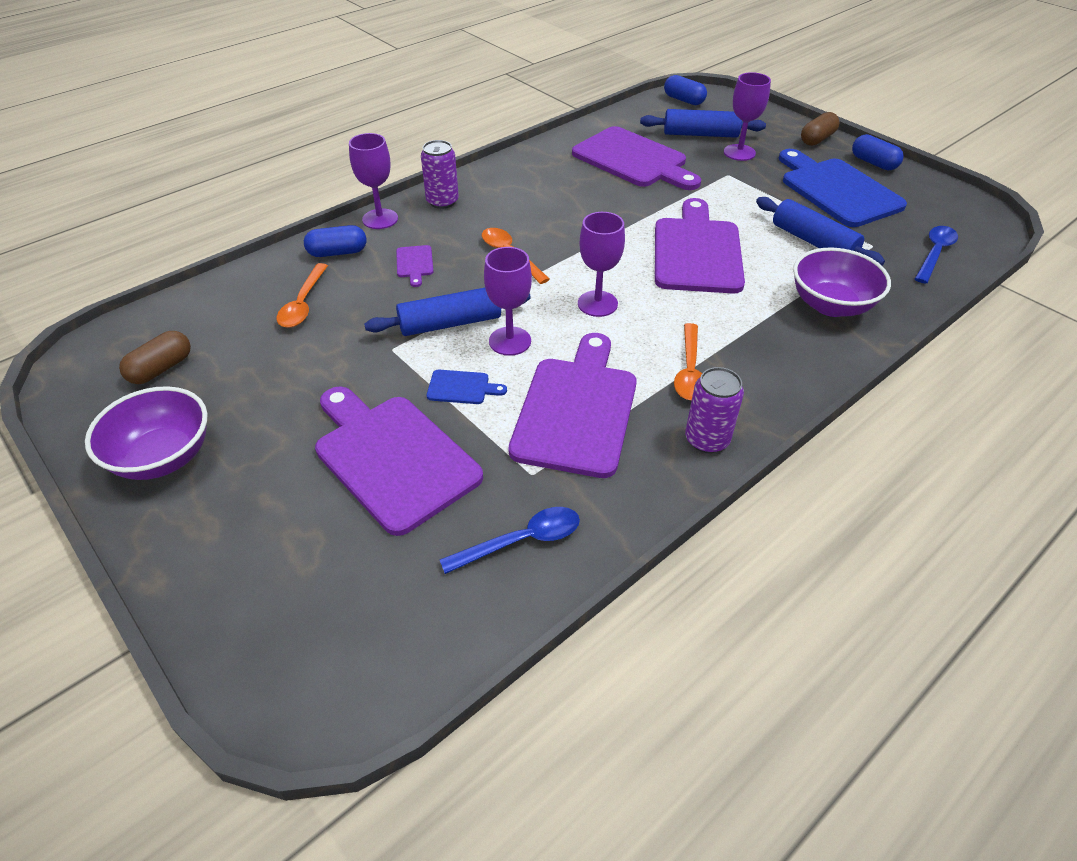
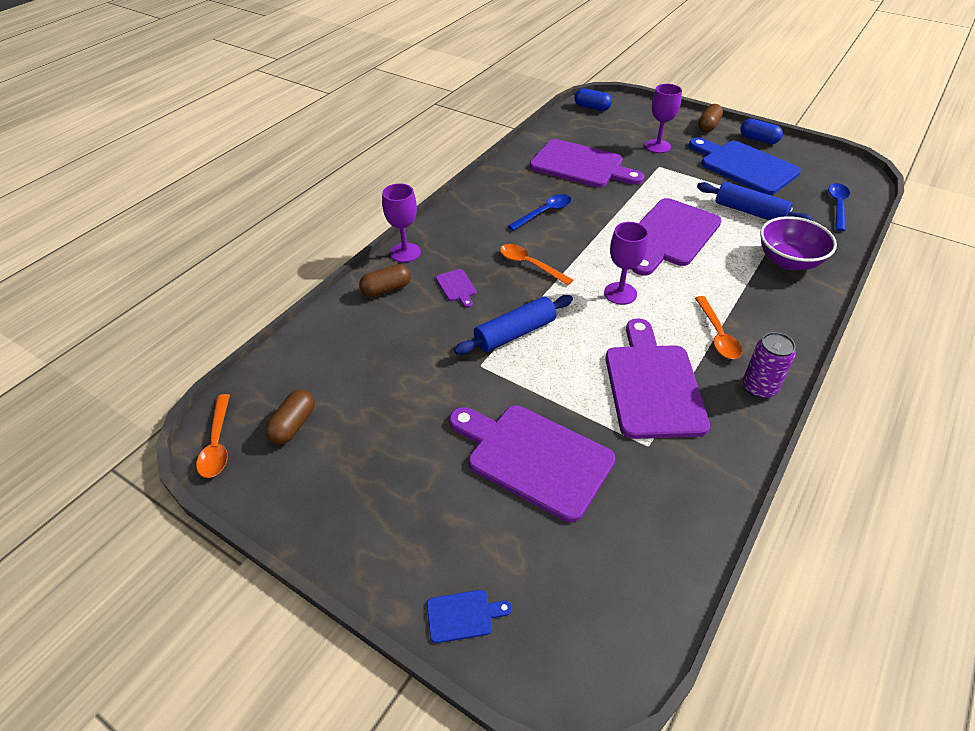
camera: 15 degrees left, 0 degrees up
(163, 457) = (342, 503): purple bowl -> none
(303, 303) = (383, 341): orange spoon -> orange spoon (217, 443)
(337, 252) = (386, 289): blue capsule -> brown capsule
(442, 201) = (448, 228): purple can -> none
(461, 387) = (555, 386): blue cutting board -> blue cutting board (463, 615)
(510, 341) = (570, 339): purple goblet -> none
(521, 541) = (670, 502): blue spoon -> blue spoon (544, 213)
(697, 251) = (670, 235): purple cutting board -> purple cutting board turned 135 degrees counterclockwise
(700, 134) = (620, 135): blue rolling pin -> none

